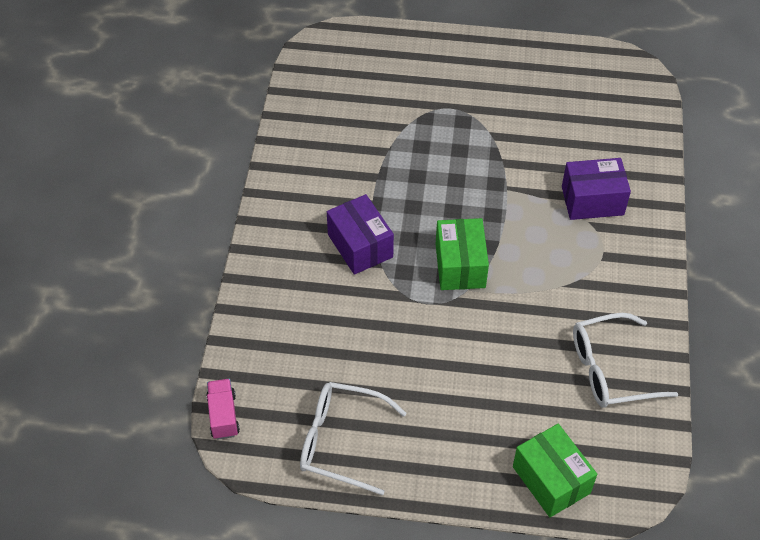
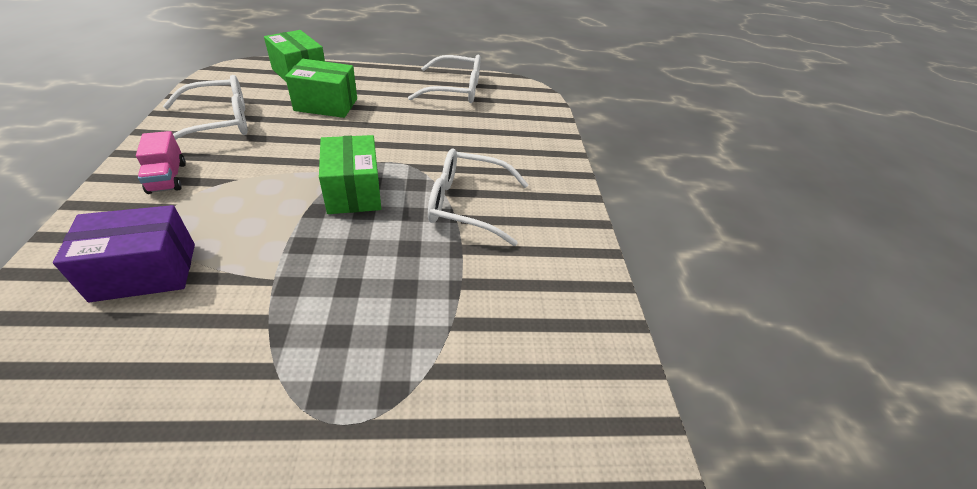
camera: 165 degrees right, 10 degrees down
(223, 415) = (544, 100): pink truck -> pink truck (167, 178)
(360, 246) = (467, 204): purple box -> white glasses
(505, 405) = (326, 104): none -> green box

